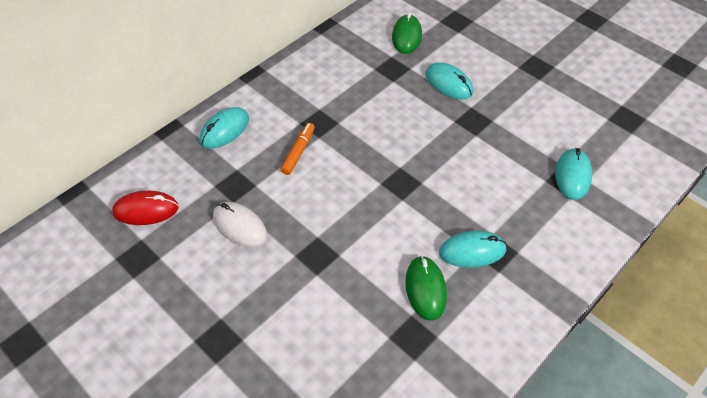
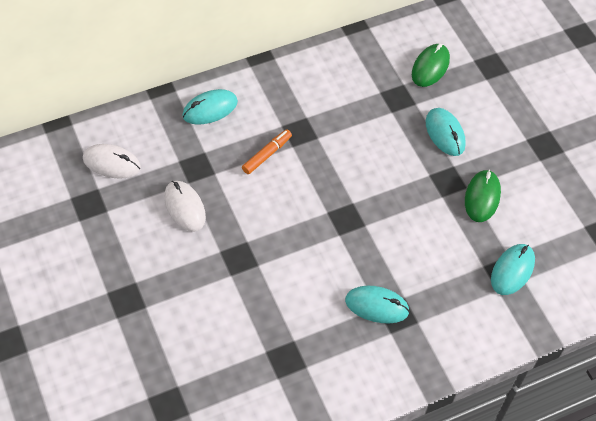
camera: 20 degrees right, 5 degrees up
(146, 210) = (112, 163): red mouse -> white mouse
(425, 289) = (317, 323): green mouse -> green mouse (482, 197)

